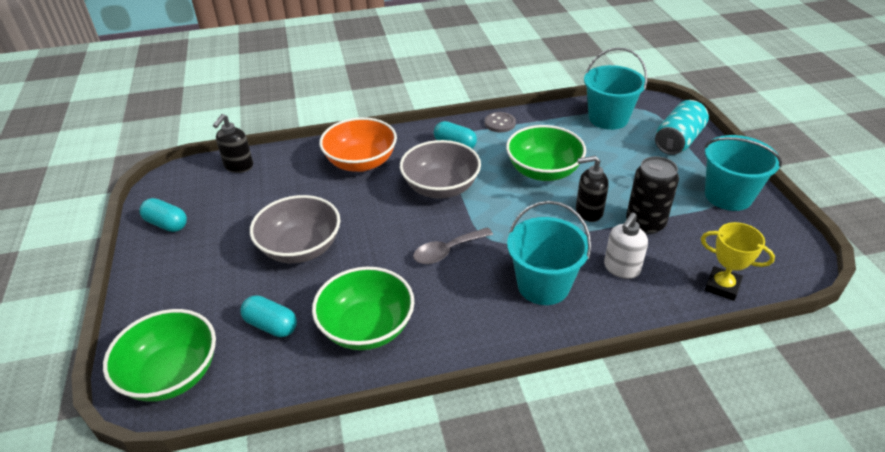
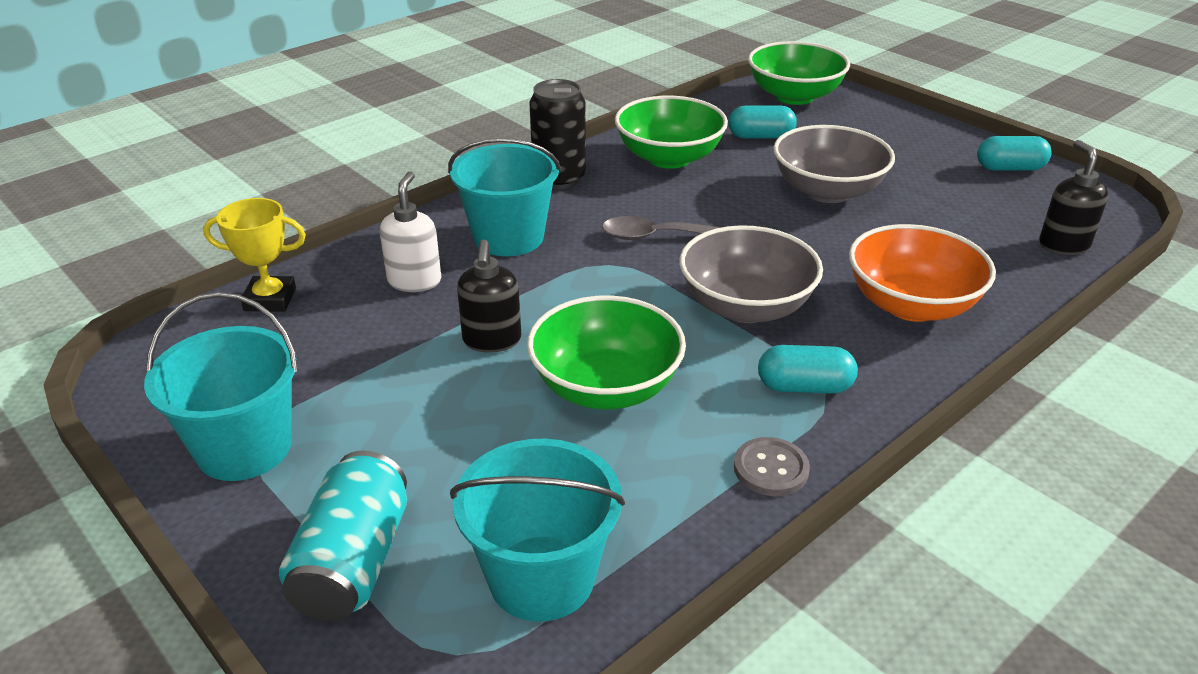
camera: 150 degrees right, 5 degrees down
(447, 251) = (654, 236): grey spoon -> grey spoon turned 120 degrees counterclockwise
(588, 212) = (492, 341): black soap dispenser -> black soap dispenser turned 120 degrees clockwise
(645, 223) = (394, 350): black can -> black can (559, 178)

